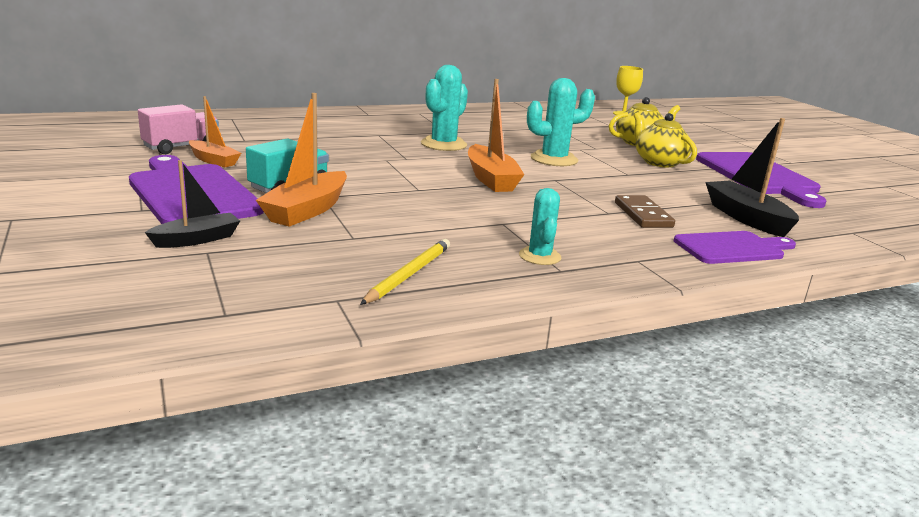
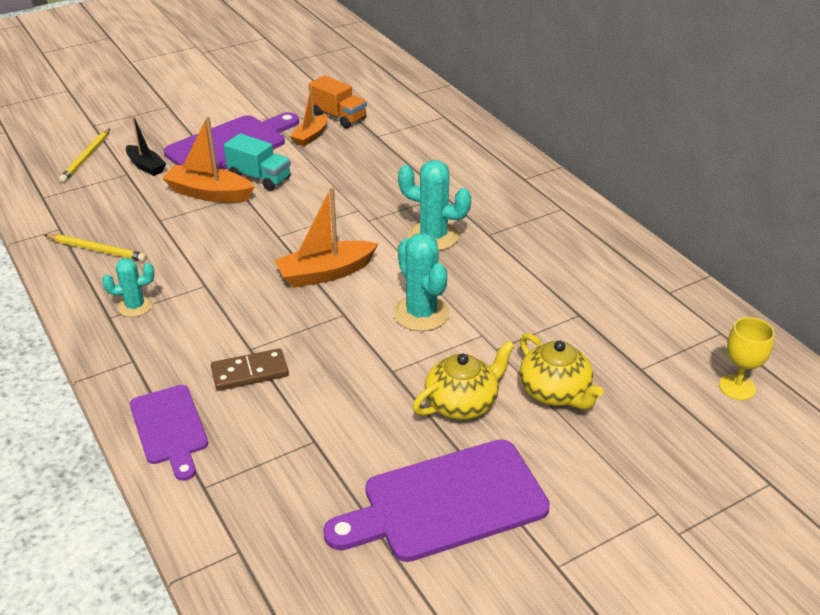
camera: 85 degrees right, 15 degrees up
(118, 278) = (86, 157): none -> yellow pencil
(181, 147) = (338, 117): pink truck -> orange truck
(746, 218) = (263, 456): black boat -> none

